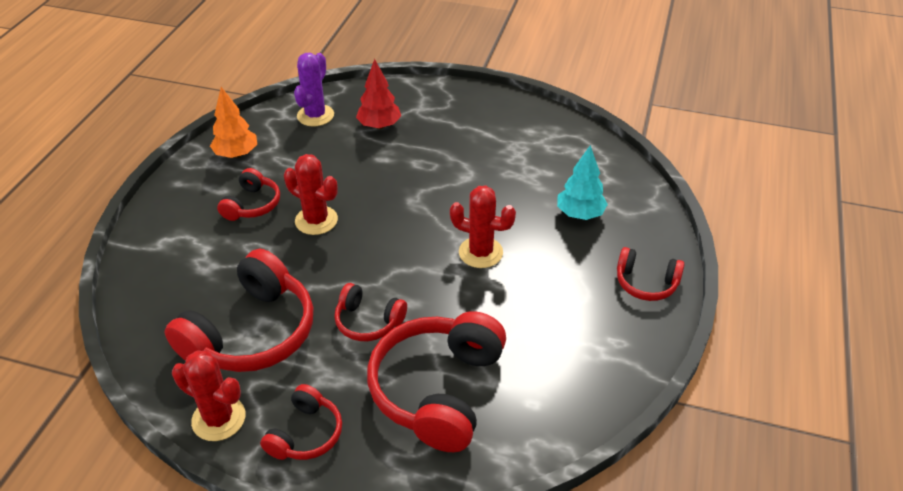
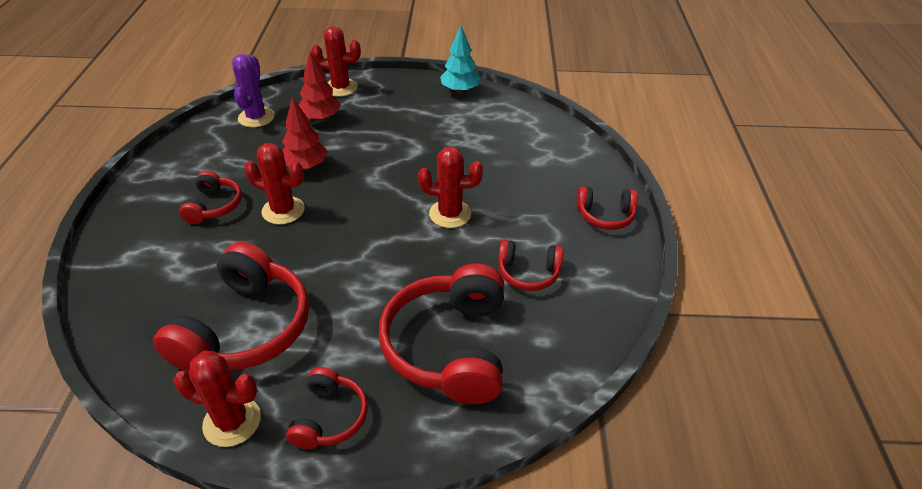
camera: 15 degrees left, 0 degrees up
(236, 154) = (185, 162): orange tree -> none
(350, 176) = (306, 166): none -> red tree
(368, 321) = (362, 295): red headphones -> red headphones (528, 273)
(409, 94) = (340, 88): none -> red cactus
(579, 214) = (527, 167): turquoise tree -> turquoise tree (460, 90)

